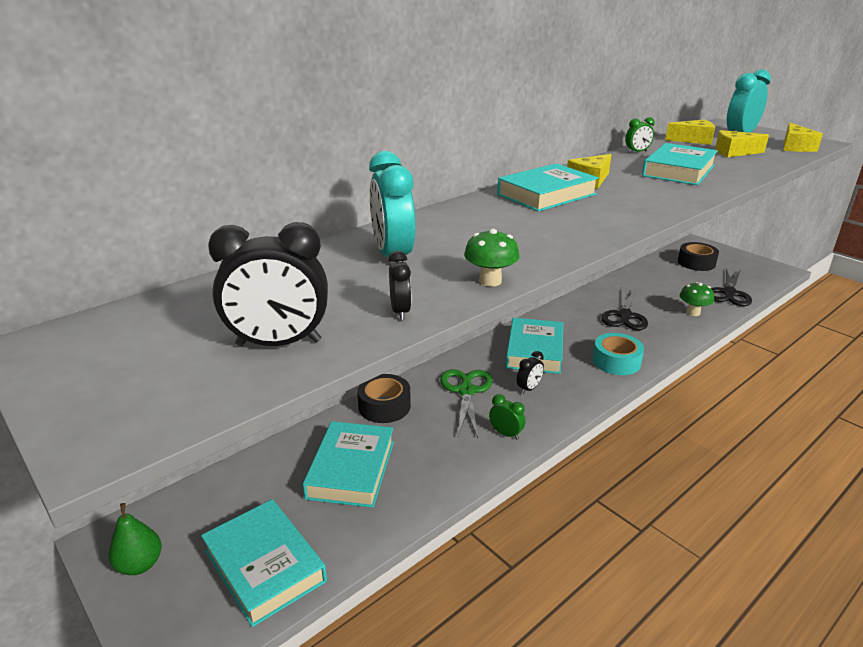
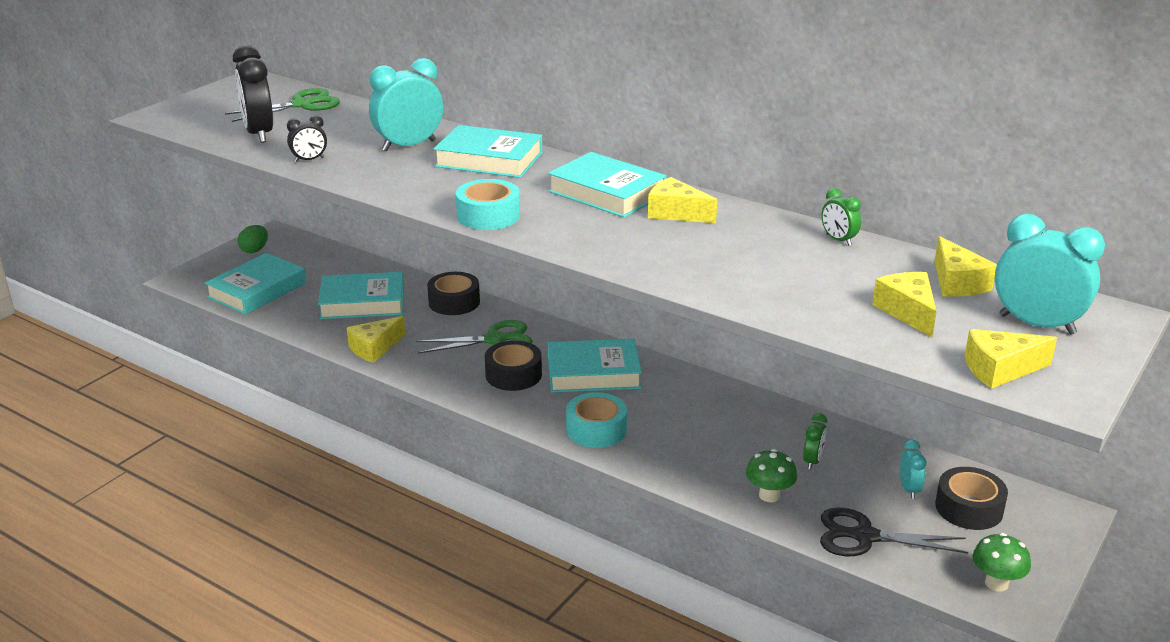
camera: 75 degrees right, 0 degrees up
(140, 564) = (254, 250): green pear -> green egg
(194, 309) = (302, 104): none -> green scissors
(455, 468) = (374, 348): none -> yellow cheese
(490, 281) = (369, 183): green mushroom -> green mushroom (996, 583)
(506, 434) = (431, 368): green clock -> green clock (812, 461)
(529, 388) = (513, 375): black clock -> black tape
(586, 236) = (488, 215): none -> turquoise tape
(625, 316) = (721, 435): black scissors -> none
(678, 171) = (763, 266): turquoise book -> turquoise book (489, 159)
(680, 273) = (909, 489): none -> turquoise clock

